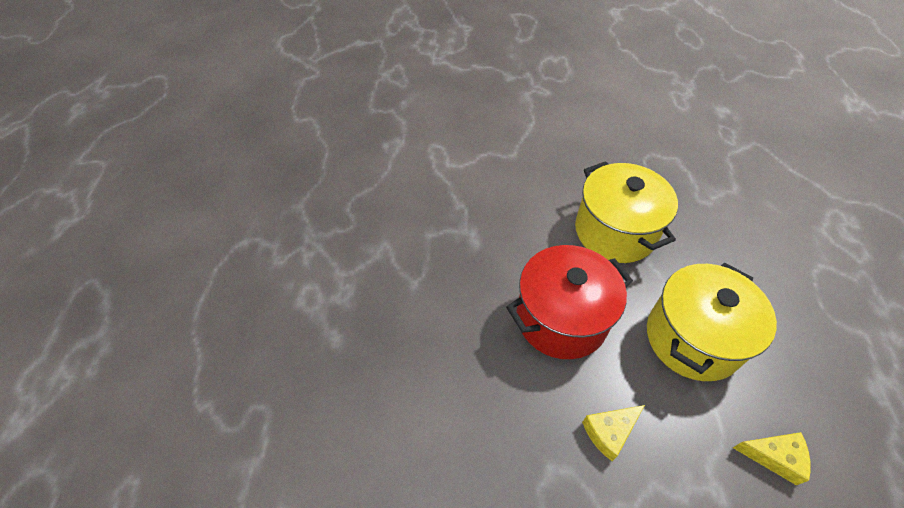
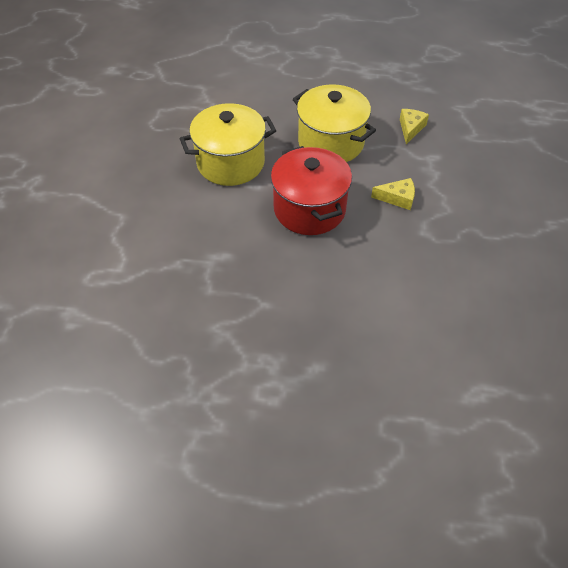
camera: 85 degrees left, 0 degrees up
(609, 432) = (397, 198): yellow cheese -> yellow cheese turned 60 degrees counterclockwise

